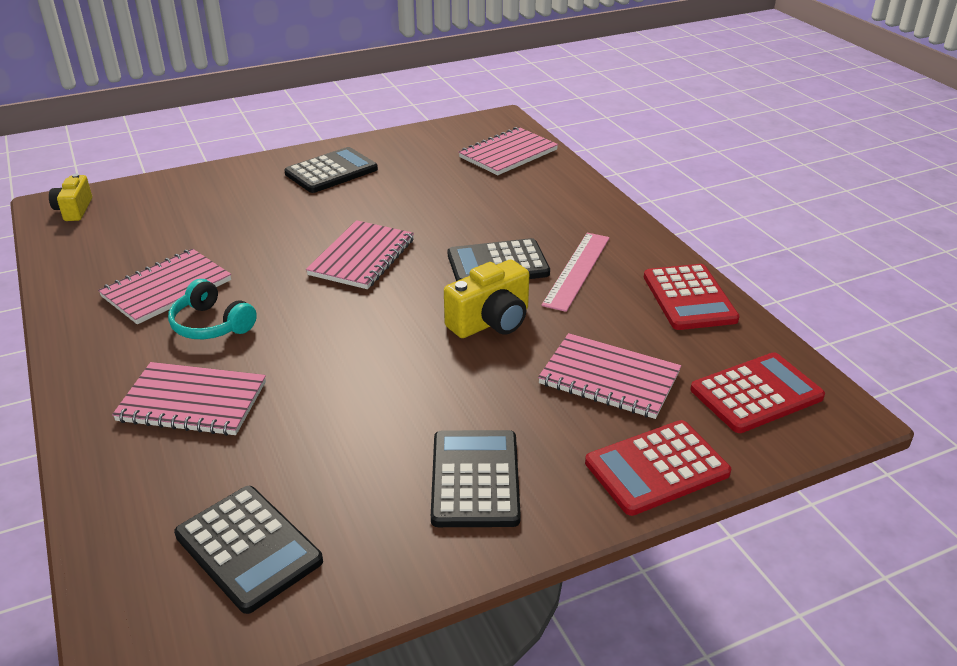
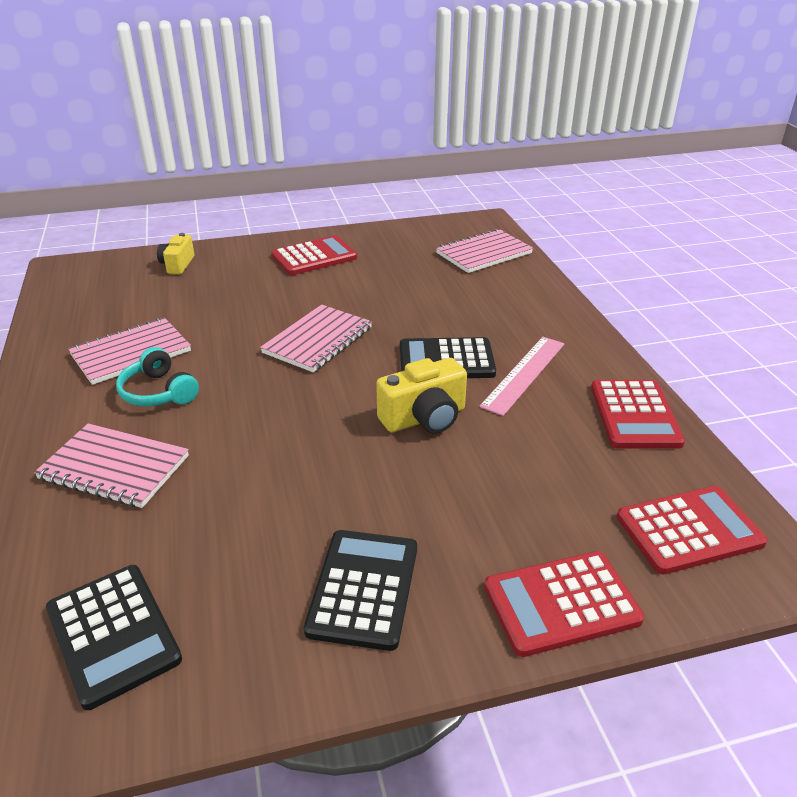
camera: 10 degrees right, 0 degrees up
(74, 210) = (78, 273): yellow camera -> yellow camera (177, 265)
(331, 171) = (314, 257): black calculator -> red calculator
(609, 378) = (531, 493): pink notebook -> none

